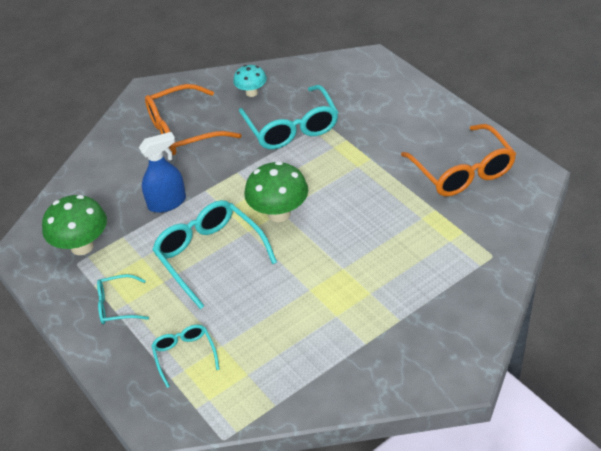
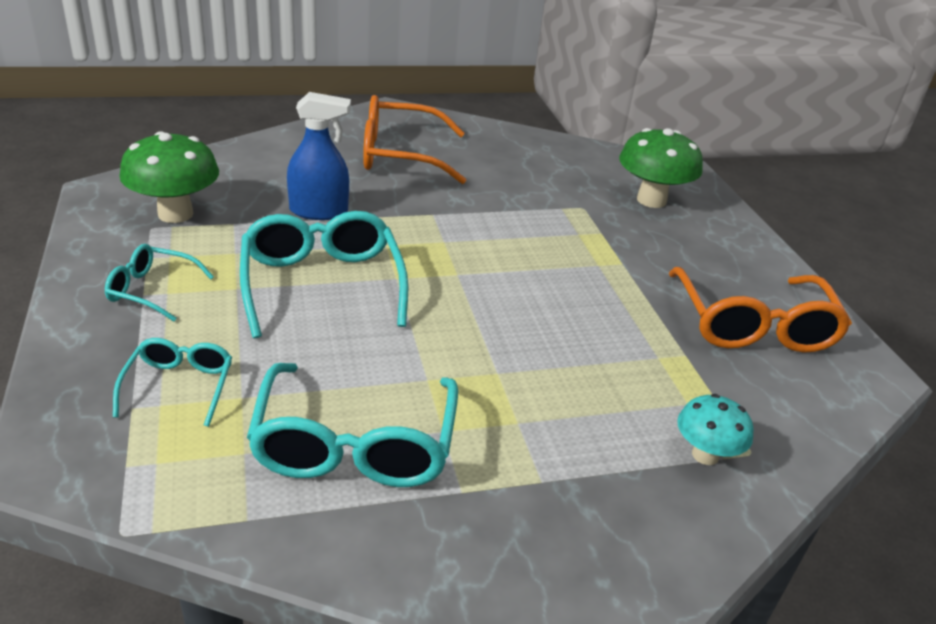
camera: 15 degrees right, 10 degrees down
(251, 92) = (510, 150): turquoise mushroom -> turquoise mushroom (705, 455)
(279, 213) = (453, 275): green mushroom -> green mushroom (651, 200)
(292, 128) = (536, 197): turquoise glasses -> turquoise glasses (355, 445)

